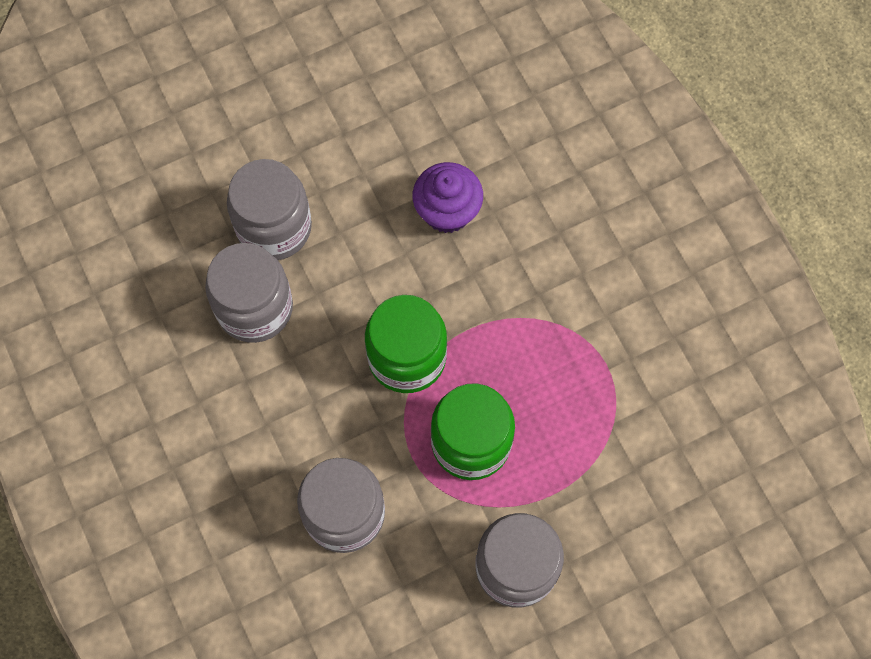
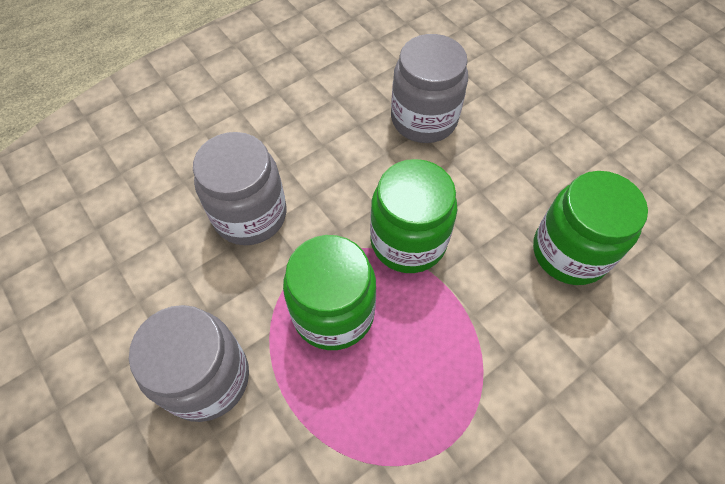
camera: 80 degrees right, 10 degrees down
(274, 227) = (500, 120): grey jar -> none
(447, 211) = (569, 252): purple cupcake -> green jar

